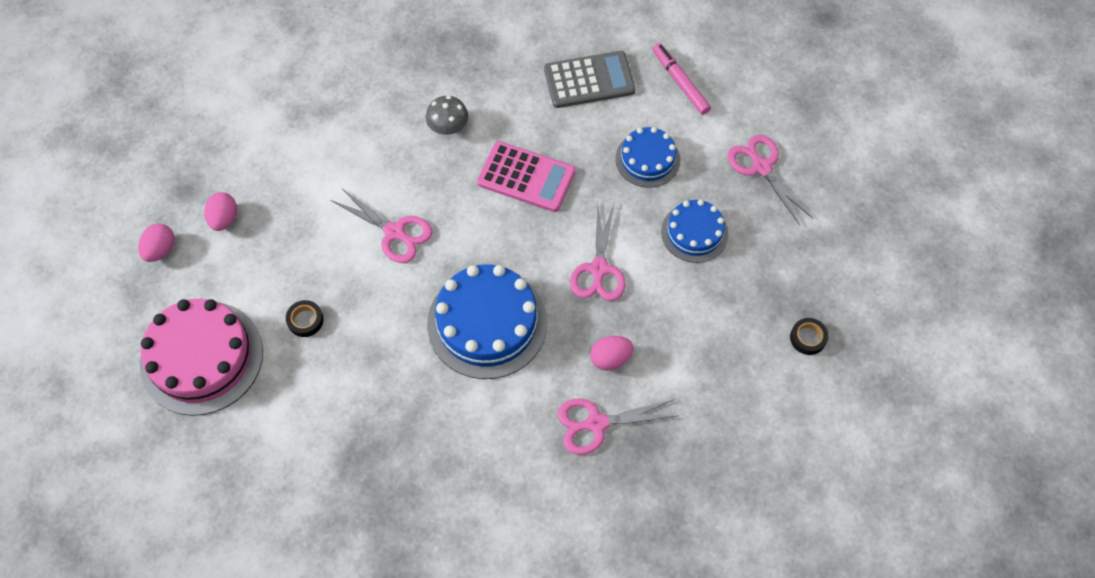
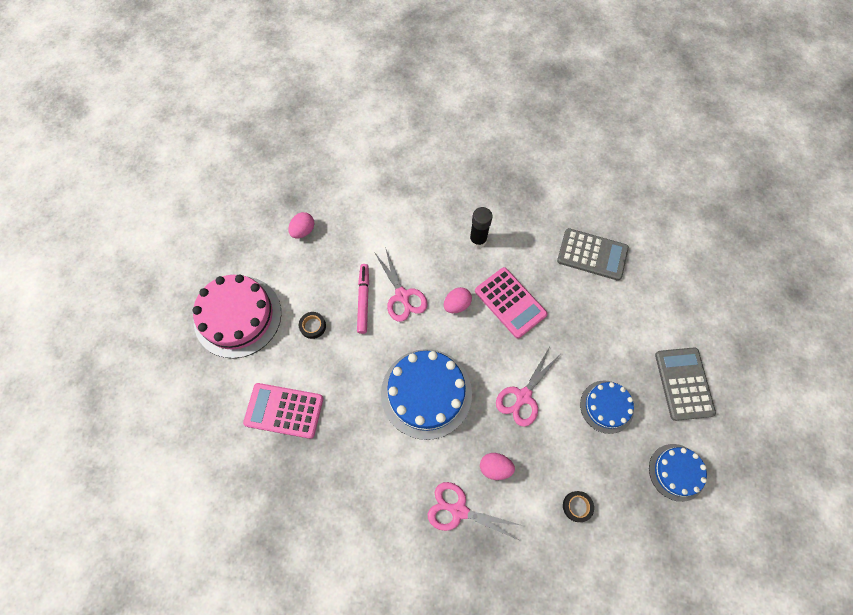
camera: 30 degrees right, 5 degrees up
(161, 250) = (255, 231): pink egg -> pink egg (457, 305)
(328, 430) = (284, 410): none -> pink calculator
(448, 127) = (478, 240): grey mushroom -> black glue stick
(647, 159) = (602, 333): blue cake -> blue cake (676, 472)
(680, 82) = (657, 288): pink marker -> pink marker (363, 300)
(761, 167) = (684, 383): pink scissors -> grey calculator
(808, 338) = (648, 535): black tape -> black tape (577, 506)

